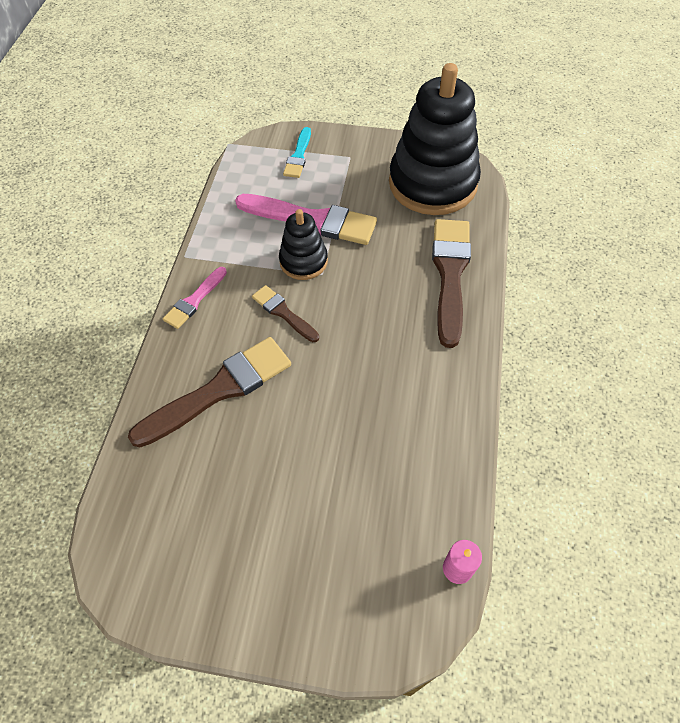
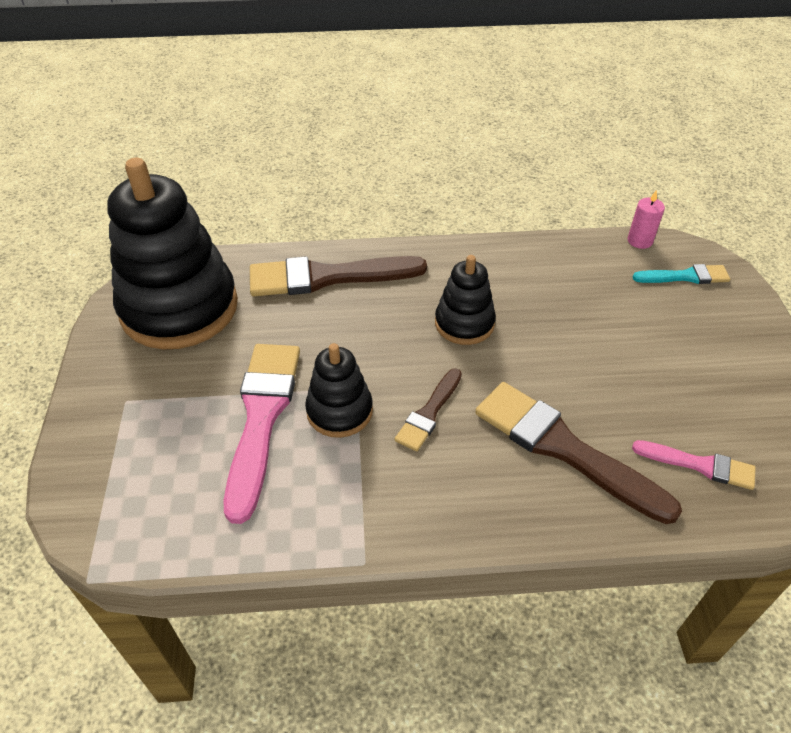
camera: 105 degrees left, 10 degrees down
(194, 300) = (442, 520): pink brush -> pink brush (699, 465)
(298, 156) = (123, 465): turquoise brush -> turquoise brush (685, 276)
(370, 359) = (464, 323): none -> black stacking toy

